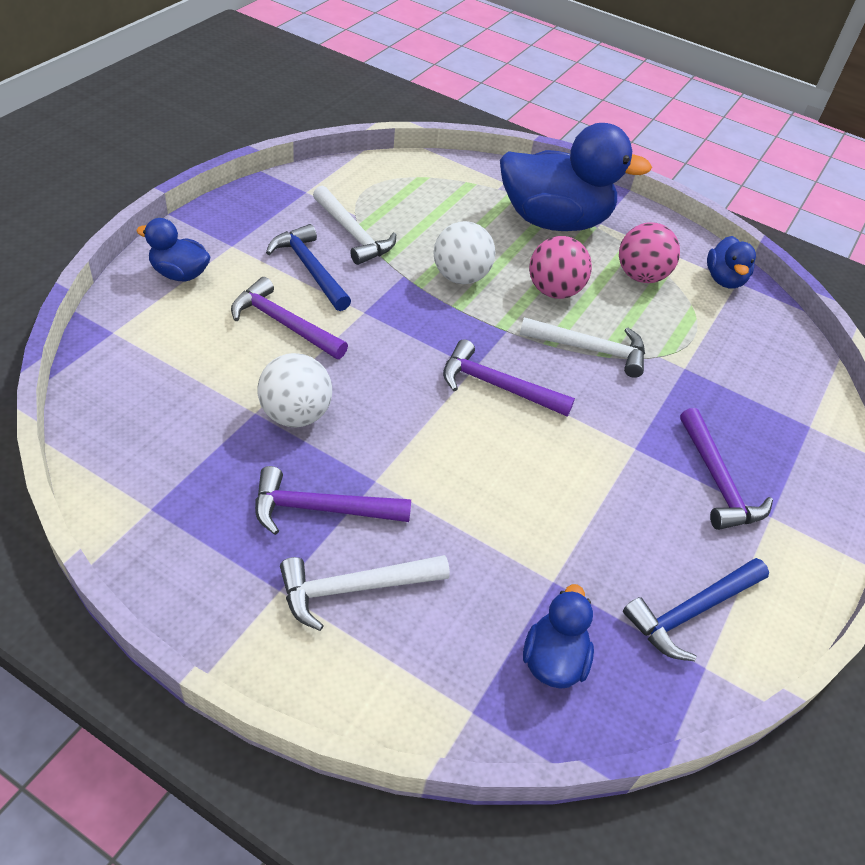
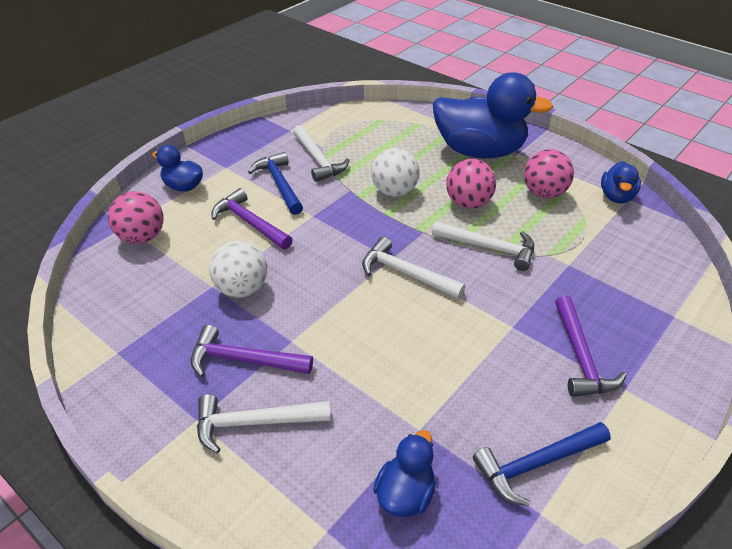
camera: 15 degrees right, 5 degrees down
(141, 348) = (142, 237): none -> pink ball
(497, 386) = (406, 273): purple hammer -> white hammer

